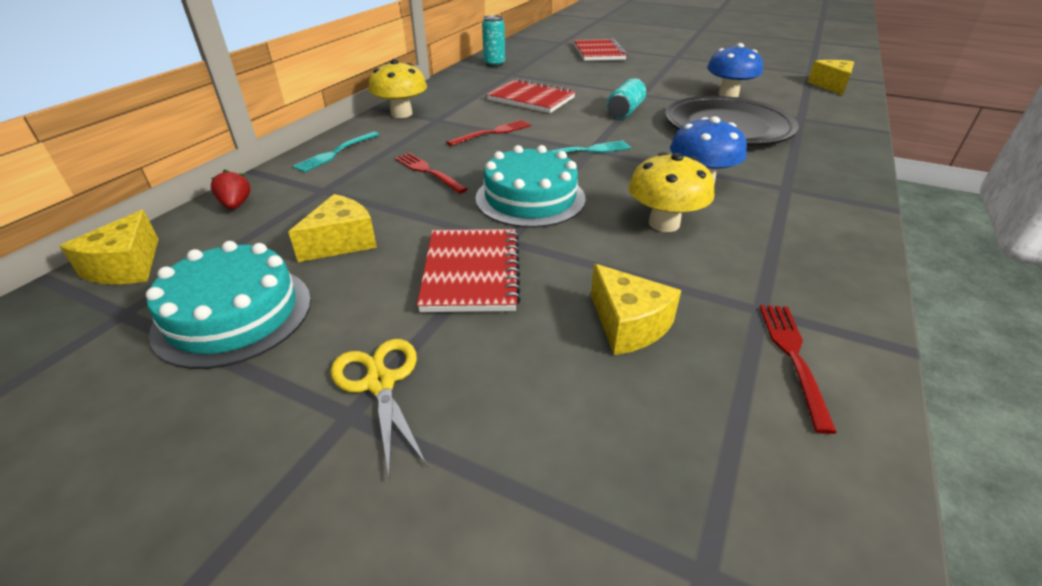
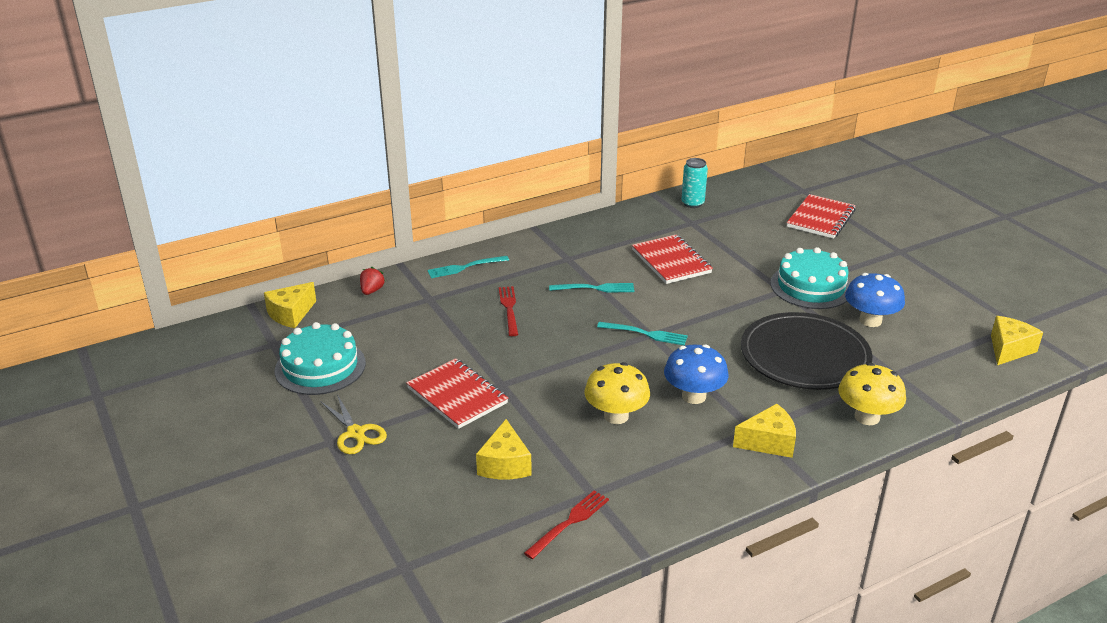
camera: 35 degrees right, 5 degrees down
(342, 242) = (407, 344): yellow cheese -> yellow cheese (768, 442)
(380, 382) = (356, 433): yellow scissors -> yellow scissors turned 135 degrees clockwise
(401, 114) = (547, 242): yellow mushroom -> yellow mushroom (867, 417)
(471, 272) = (457, 396): red notebook -> red notebook turned 75 degrees counterclockwise
(493, 132) = (595, 288): red fork -> turquoise fork
(530, 198) = (552, 359): turquoise cake -> turquoise cake (811, 286)
(625, 111) = (736, 305): turquoise can -> none

